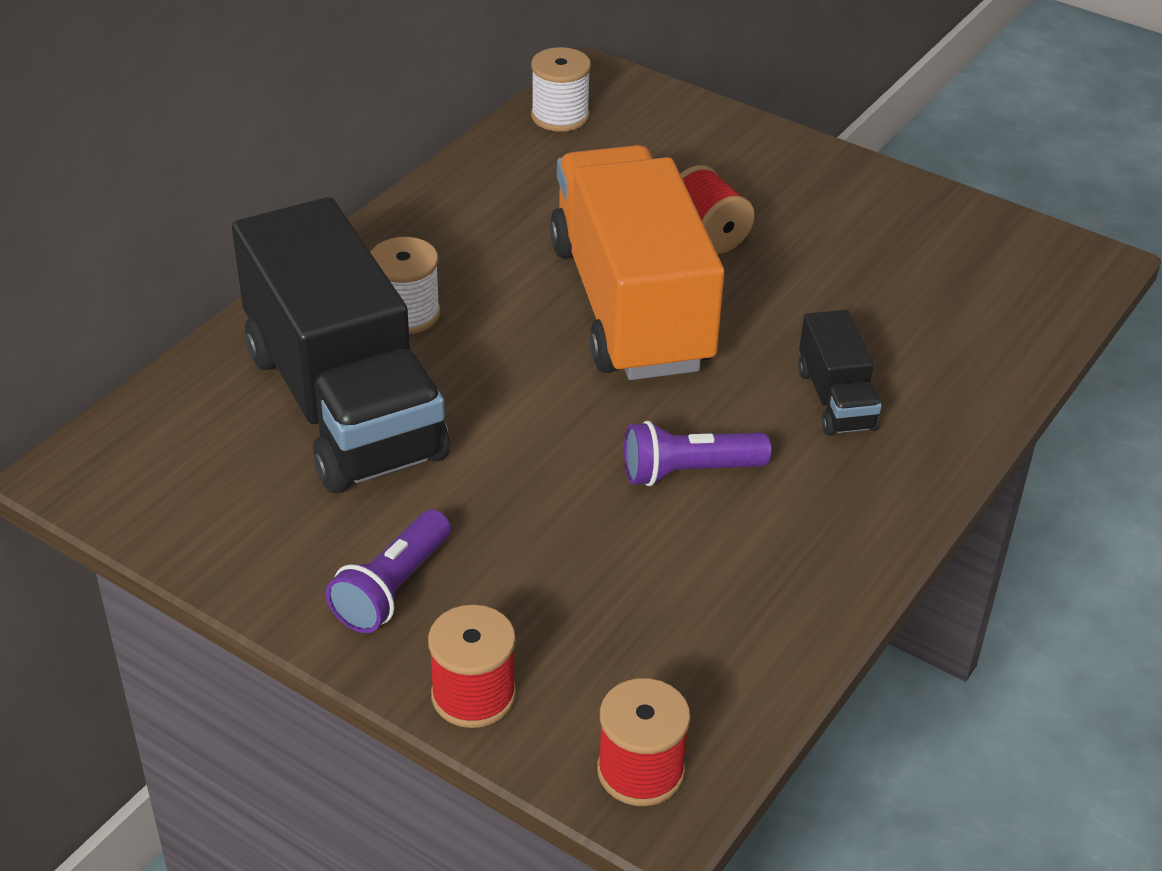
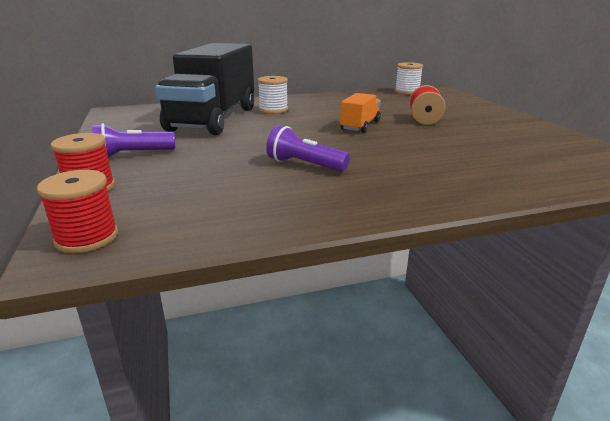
camera: 40 degrees right, 15 degrees down
(630, 306) = (360, 126): orange truck -> orange truck, size x0.44
(835, 399) = (416, 167): black truck -> none

